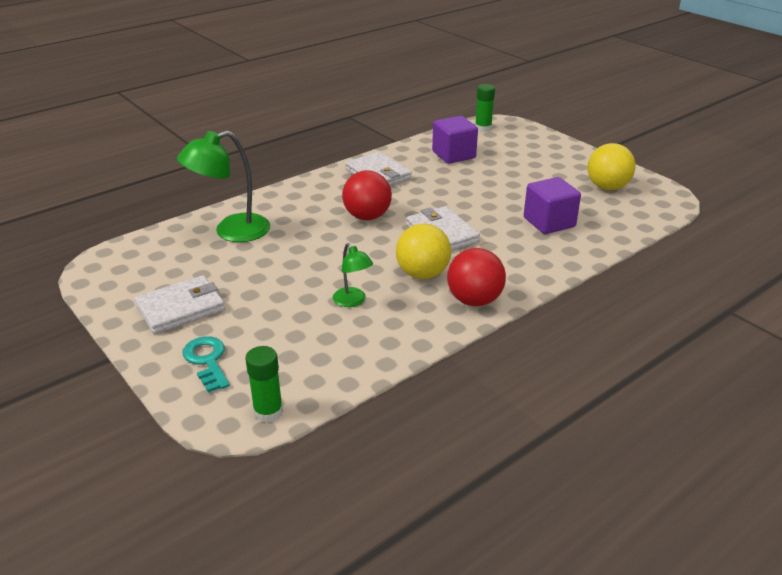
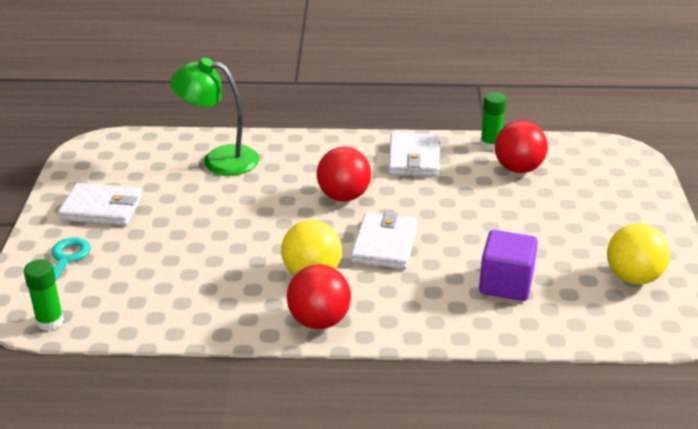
camera: 40 degrees right, 0 degrees up
(353, 301) = (223, 268): green lamp -> none
(453, 155) = (518, 169): purple cube -> red ball
(483, 128) = (596, 151): green glue stick -> green glue stick (490, 144)

